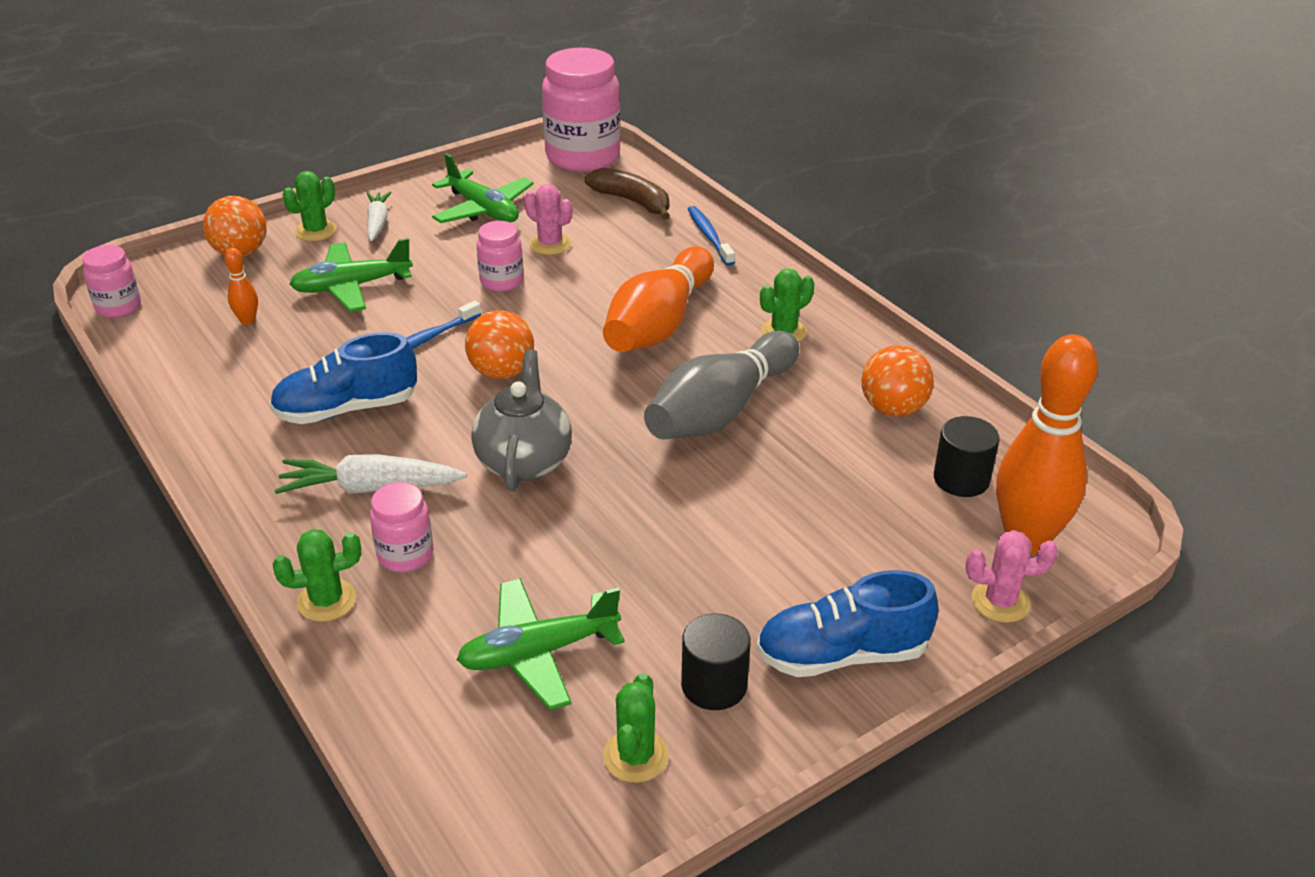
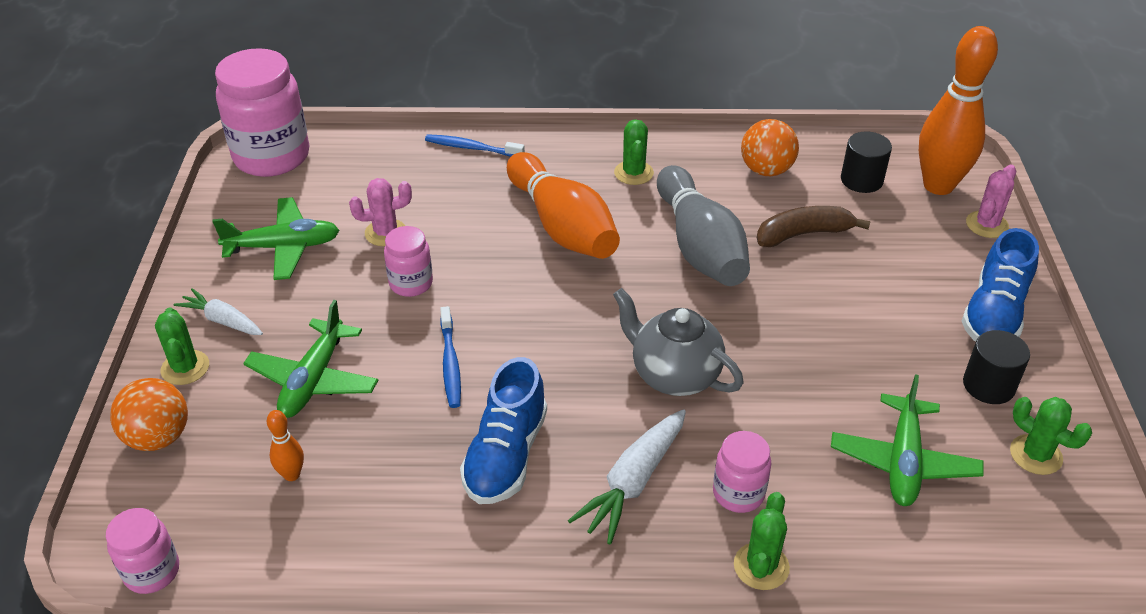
camera: 55 degrees left, 5 degrees up
(502, 372) = (543, 338): orange ball -> none
(632, 201) = (375, 162): brown banana -> brown banana (803, 234)

